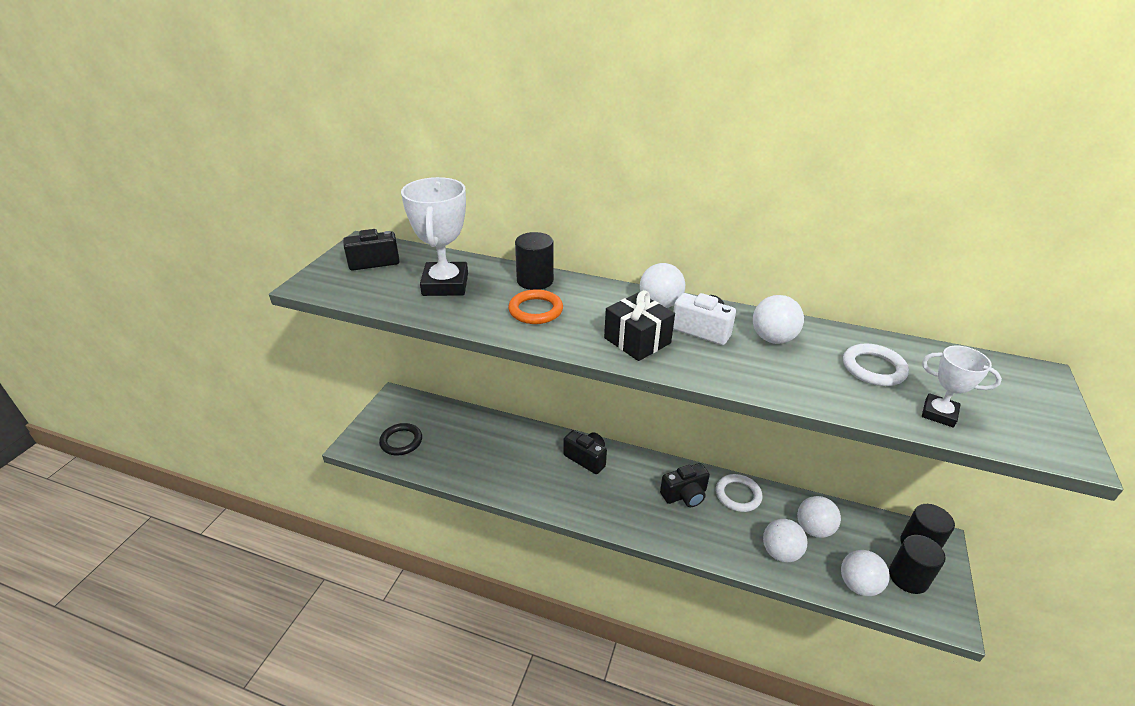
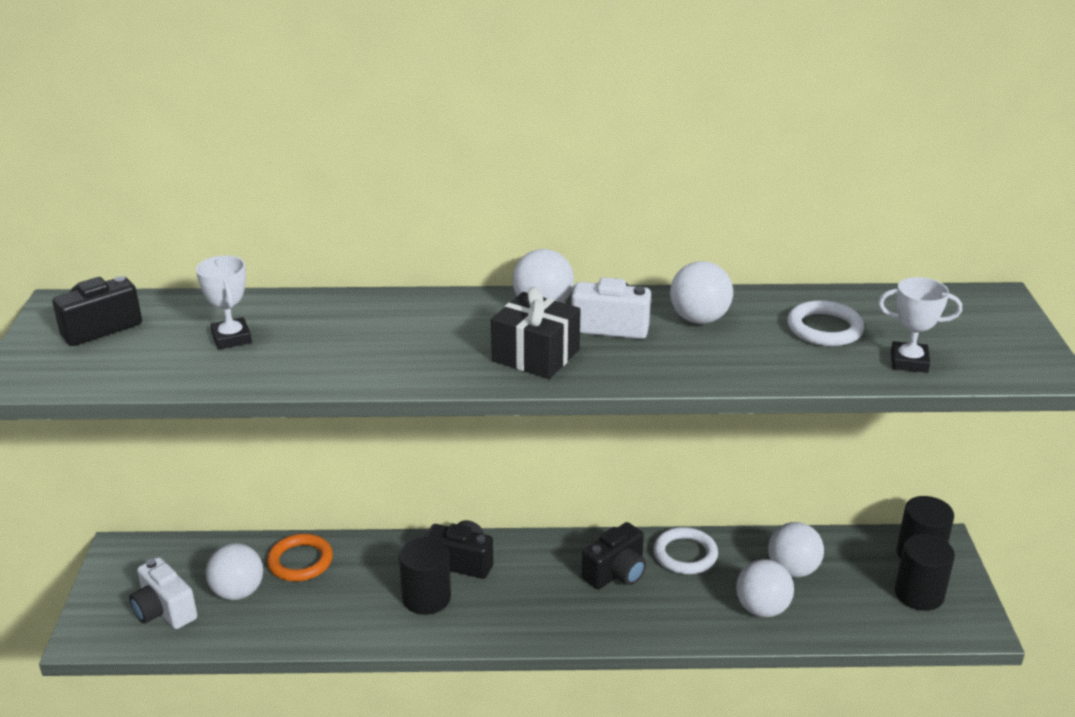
camera: 20 degrees left, 5 degrees down
(401, 441) = (164, 611): black ring -> white camera
(445, 284) = (231, 338): white trophy -> white trophy, size x0.54
(535, 280) = (358, 308): black cylinder -> black cylinder (426, 598)
(535, 310) = (382, 346): orange ring -> orange ring (300, 561)
(858, 585) = (865, 619): white ball -> white ball (238, 592)

